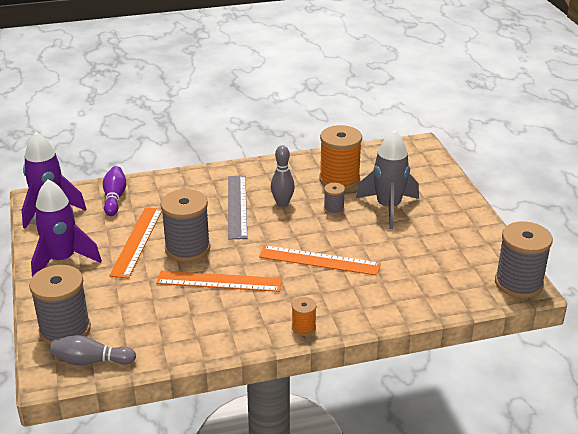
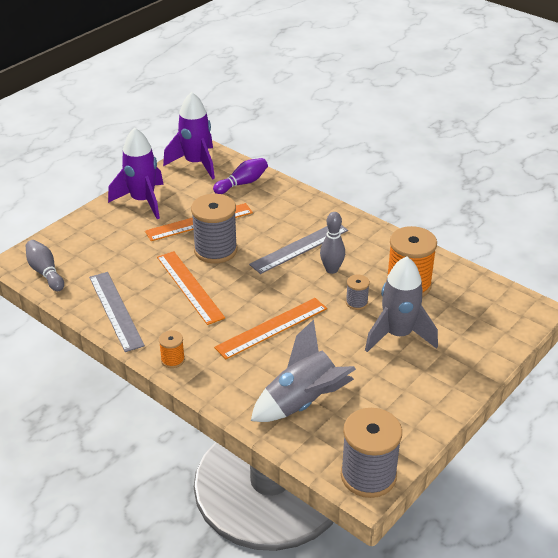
camera: 55 degrees right, 5 degrees up
(65, 330) = (68, 243): grey spool -> none
(202, 336) = (115, 310): none -> grey ruler
(319, 260) = (272, 328): orange ruler -> orange ruler turned 75 degrees clockwise
(418, 281) = (302, 402): none -> grey rocket

